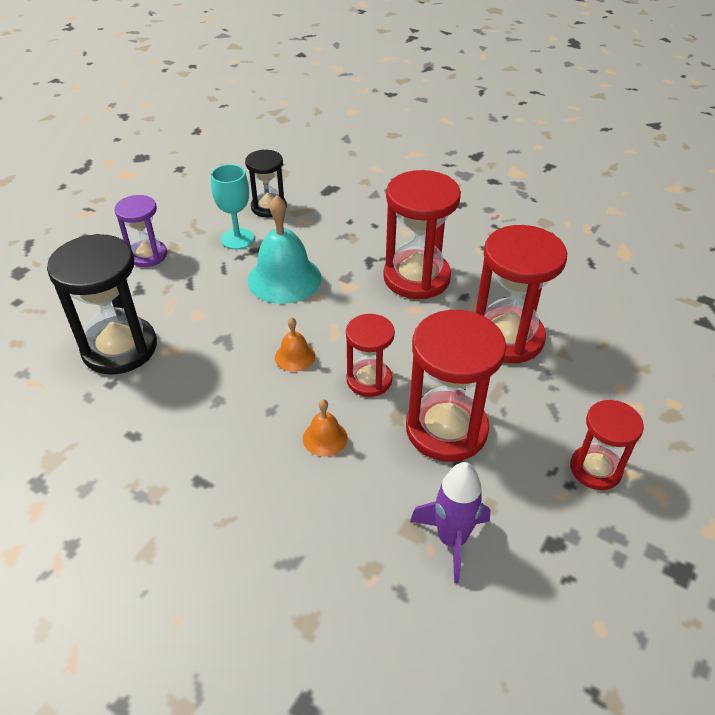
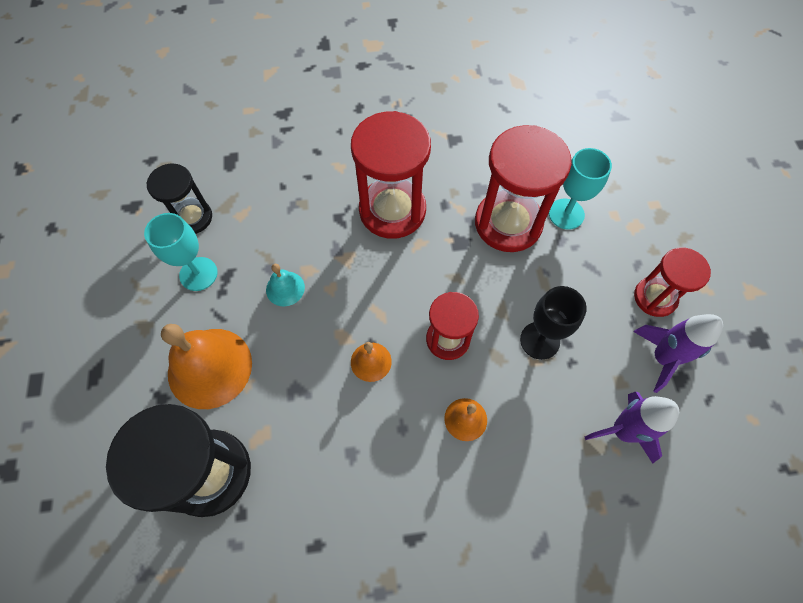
camera: 40 degrees left, 20 degrees up
(148, 255) = (128, 353): purple hourglass -> none
(185, 292) = (210, 367): none -> orange bell
(284, 279) = (285, 288): turquoise bell -> turquoise bell, size x0.49
(446, 429) = (539, 340): red hourglass -> black goblet
(552, 516) = (662, 358): none -> purple rocket
(570, 361) = (566, 214): none -> turquoise goblet

